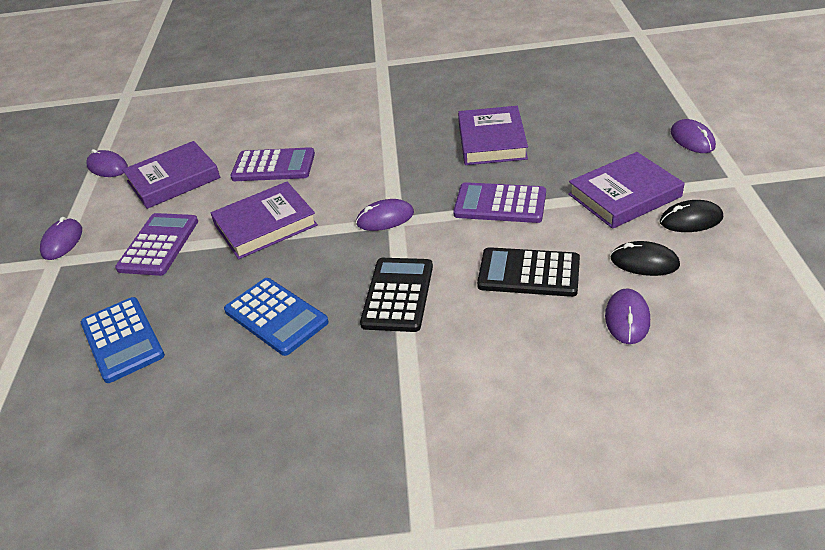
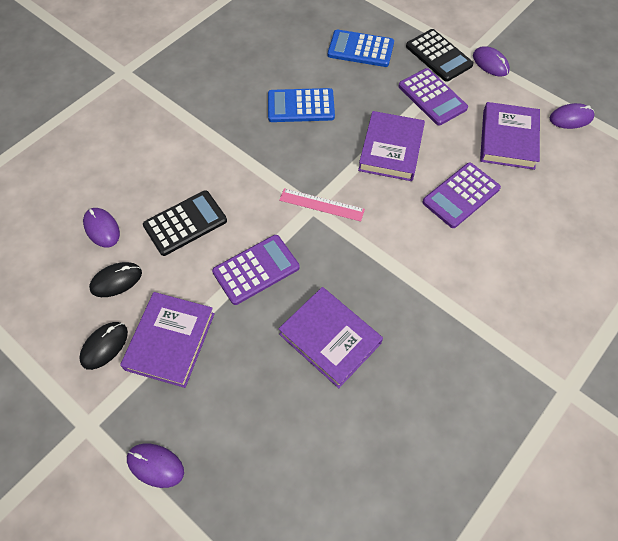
camera: 130 degrees right, 20 degrees up
(385, 218) = (321, 205): purple mouse -> pink ruler
(398, 295) = (249, 159): black calculator -> black calculator (438, 56)

